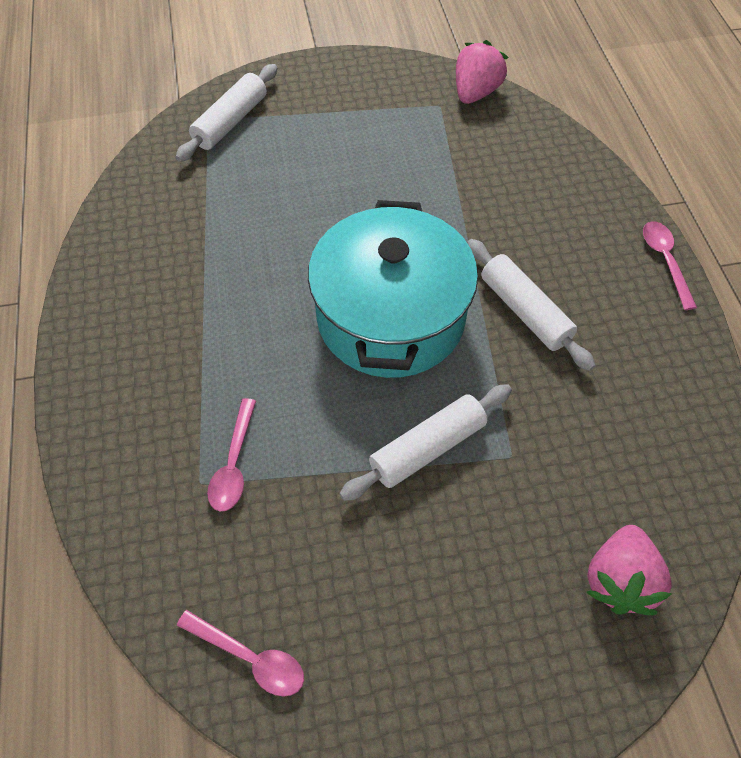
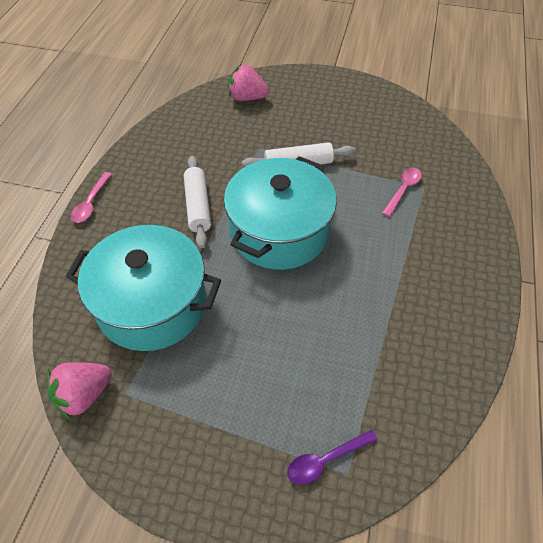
camera: 155 degrees left, 5 degrees down
(231, 122) = (325, 460): white rolling pin -> purple spoon
(250, 657) = (415, 123): pink spoon -> none
(480, 179) = (152, 304): none -> turquoise pot
(619, 579) = (247, 98): pink strawberry -> pink strawberry turned 120 degrees counterclockwise

